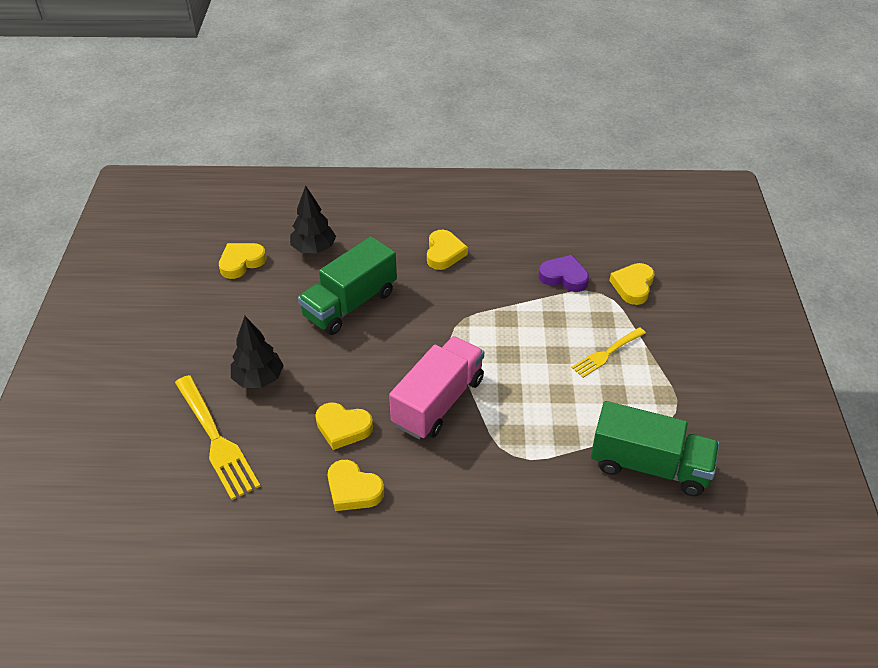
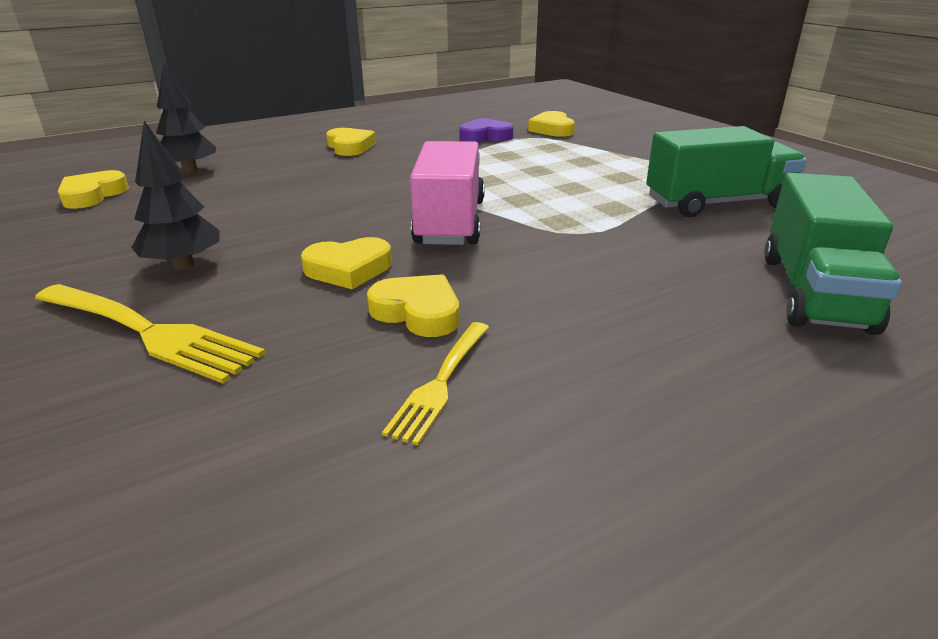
camera: 30 degrees left, 15 degrees down
(350, 304) = (270, 191): green truck -> green truck (814, 292)
(353, 490) = (418, 312): yellow heart -> yellow heart turned 150 degrees counterclockwise
(607, 353) = (581, 160): yellow fork -> yellow fork (441, 382)

